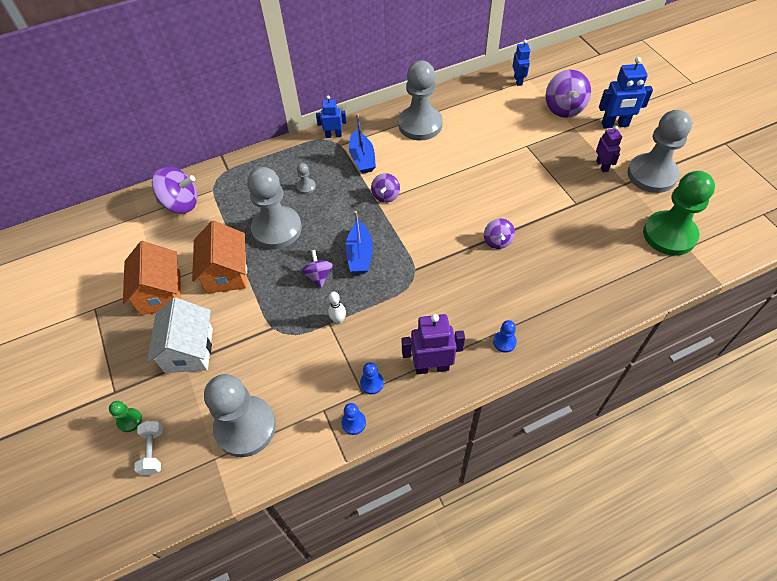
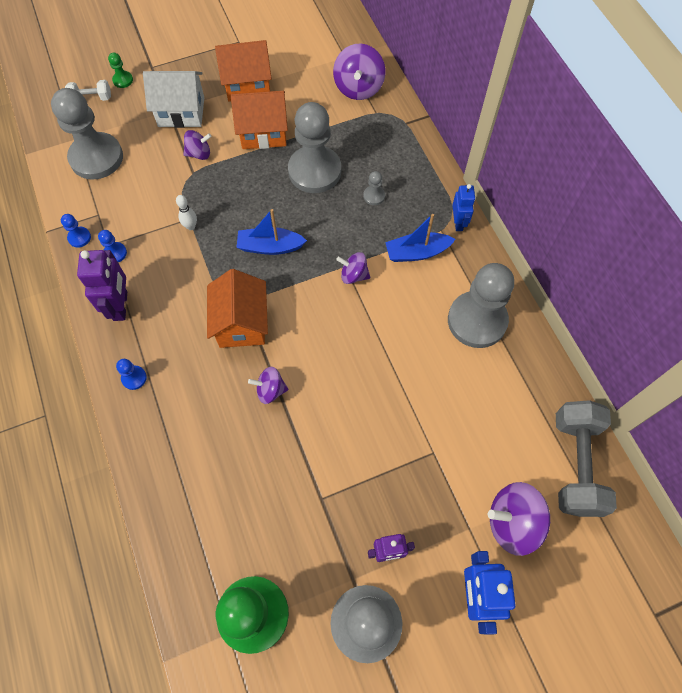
camera: 90 degrees right, 10 degrees up
(318, 276) = (247, 209): purple spinning top -> purple spinning top (199, 154)
(439, 267) = (241, 323): none -> orange house
(518, 81) = (575, 464): blue robot -> grey dumbbell

